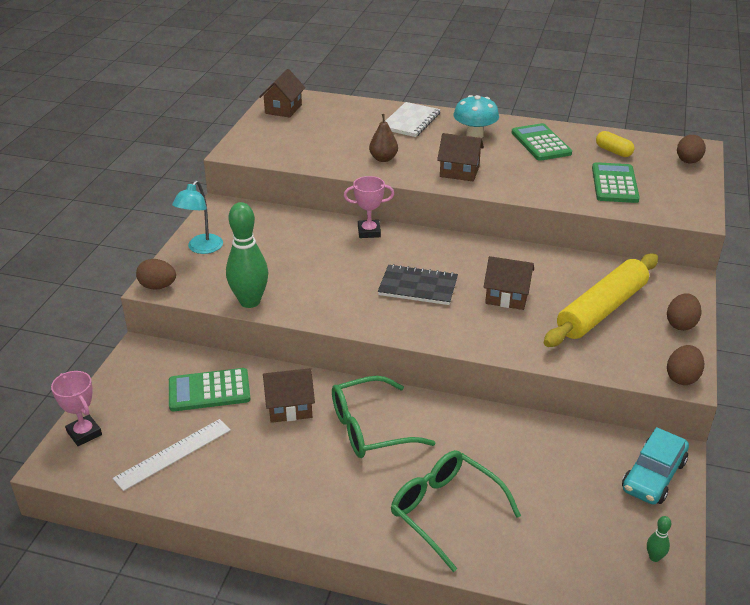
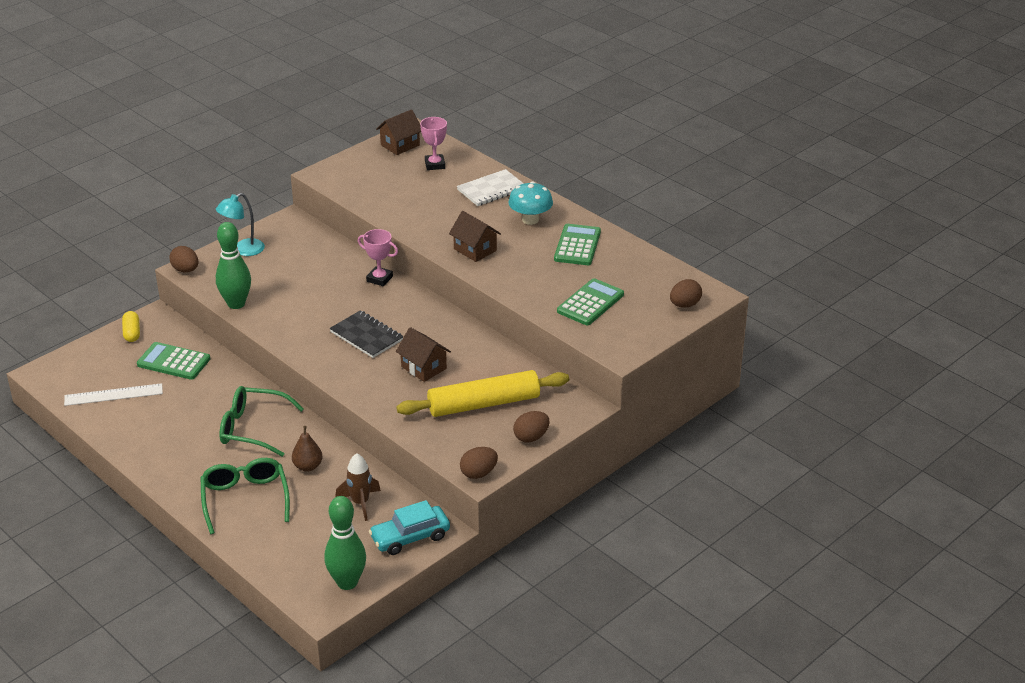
camera: 30 degrees right, 0 degrees up
(84, 433) = (72, 360): pink trophy -> pink trophy (435, 165)
(289, 407) = (214, 394): brown house -> none
(383, 159) = (428, 218): brown pear -> brown pear (308, 466)
(565, 461) = (360, 503): none -> brown rocket
(613, 151) = (631, 274): yellow capsule -> yellow capsule (132, 333)
(654, 557) = (347, 582): green bowling pin -> green bowling pin, size x2.39

